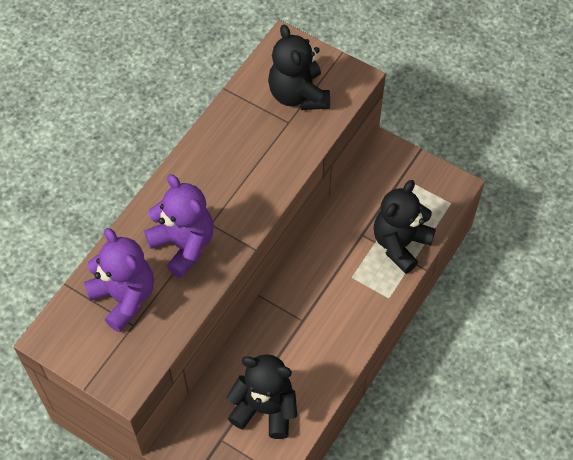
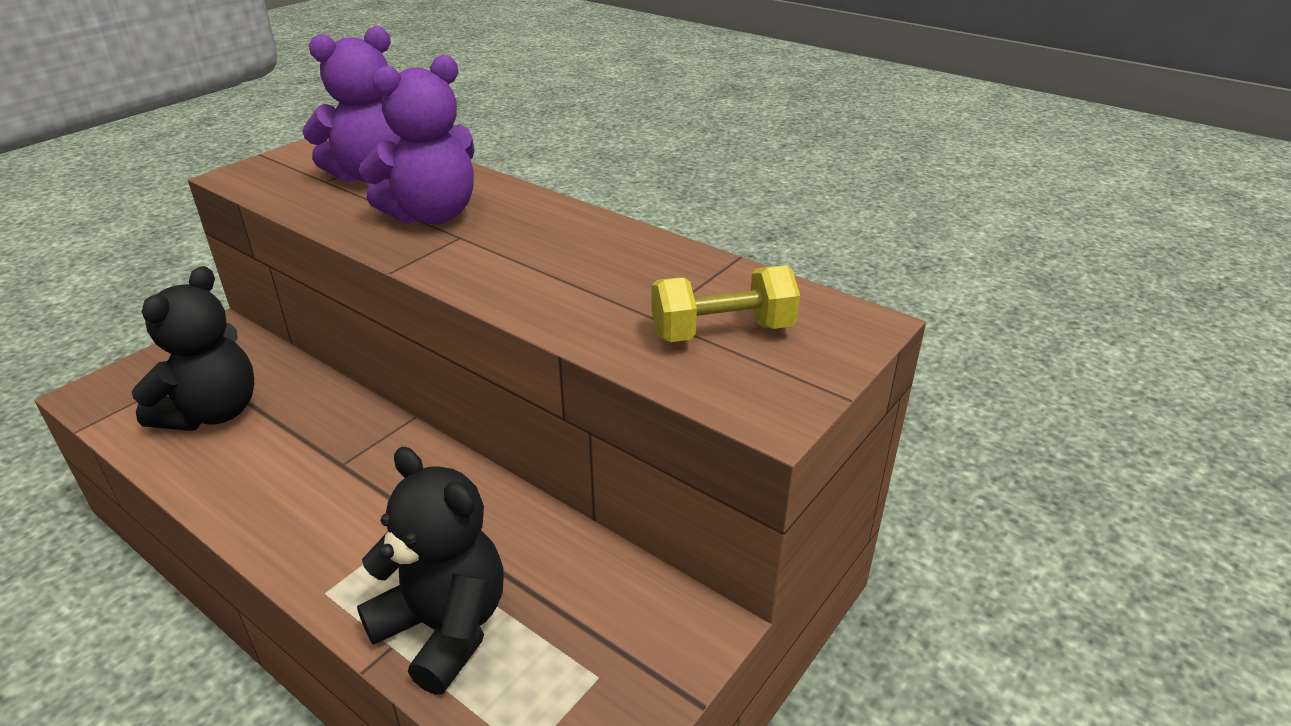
camera: 95 degrees right, 25 degrees down
(298, 95) = (722, 332): black teddy bear -> yellow dumbbell

